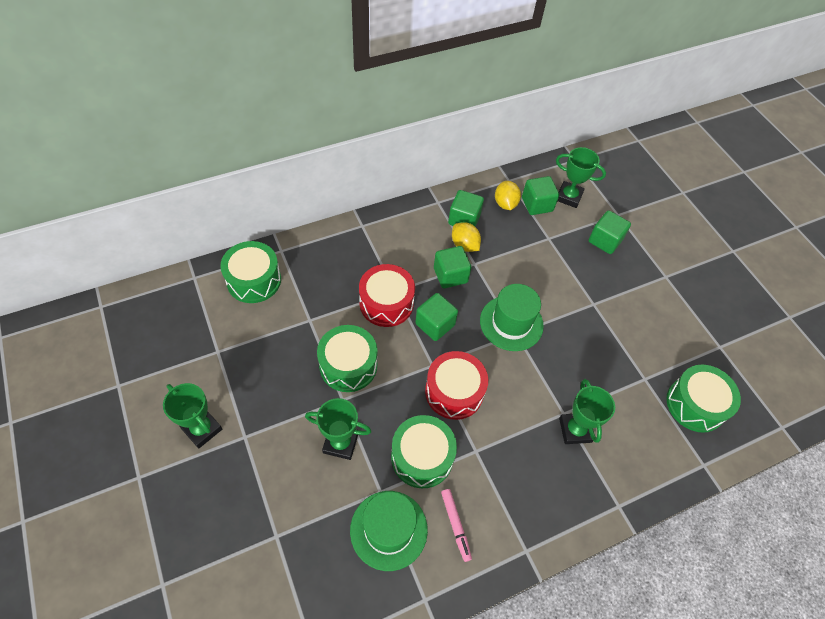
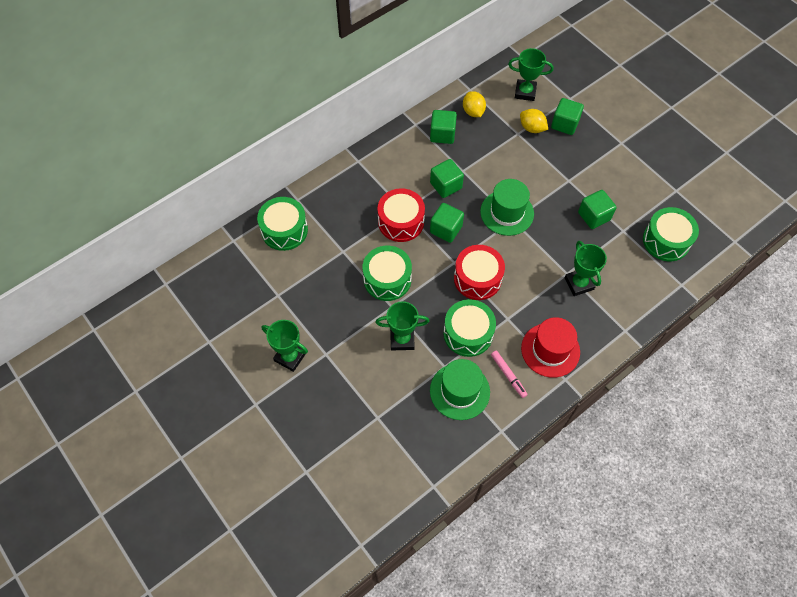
camera: 10 degrees left, 5 degrees up
(464, 245) = (449, 157): yellow lemon -> yellow lemon (532, 128)
(517, 506) = (550, 350): none -> red hat
(537, 204) = (500, 106): green cube -> green cube (594, 216)

